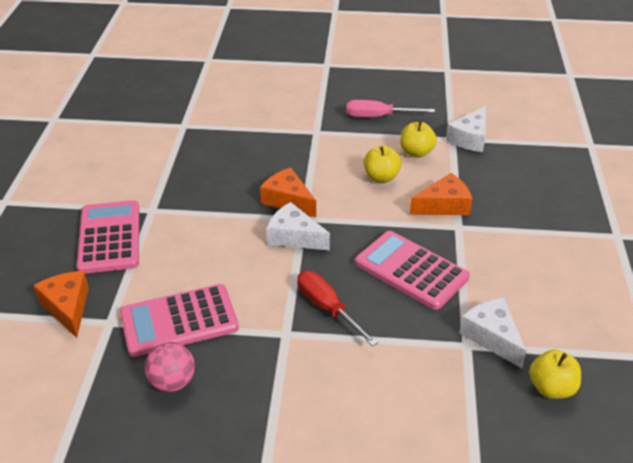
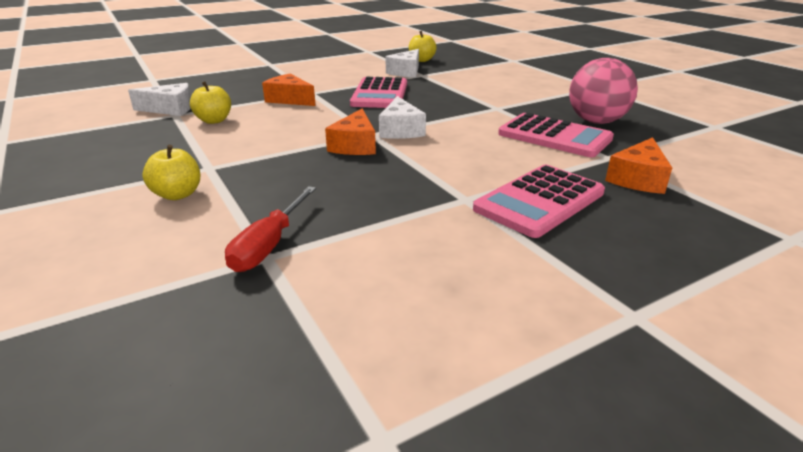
camera: 125 degrees left, 10 degrees down
(172, 382) = (596, 121): pink ball -> pink ball, size x1.61
(327, 308) = (455, 104): red screwdriver -> red screwdriver (269, 245)
(378, 117) = (149, 148): pink screwdriver -> none
(381, 177) = (271, 123): yellow apple -> yellow apple (177, 194)

